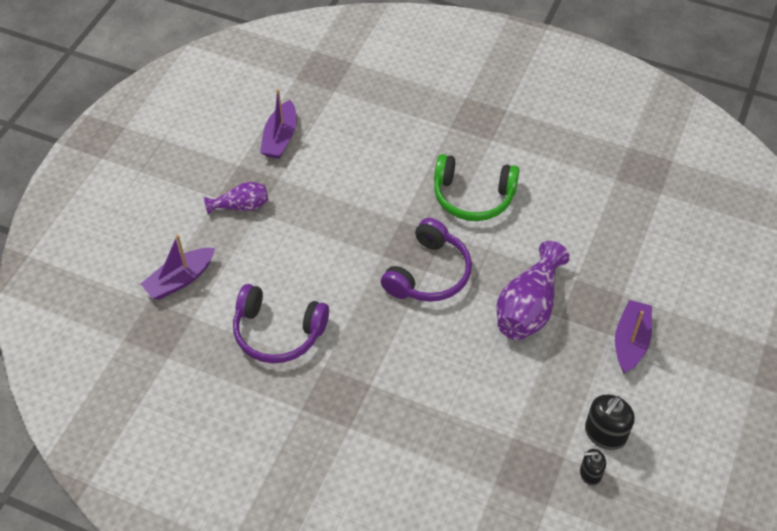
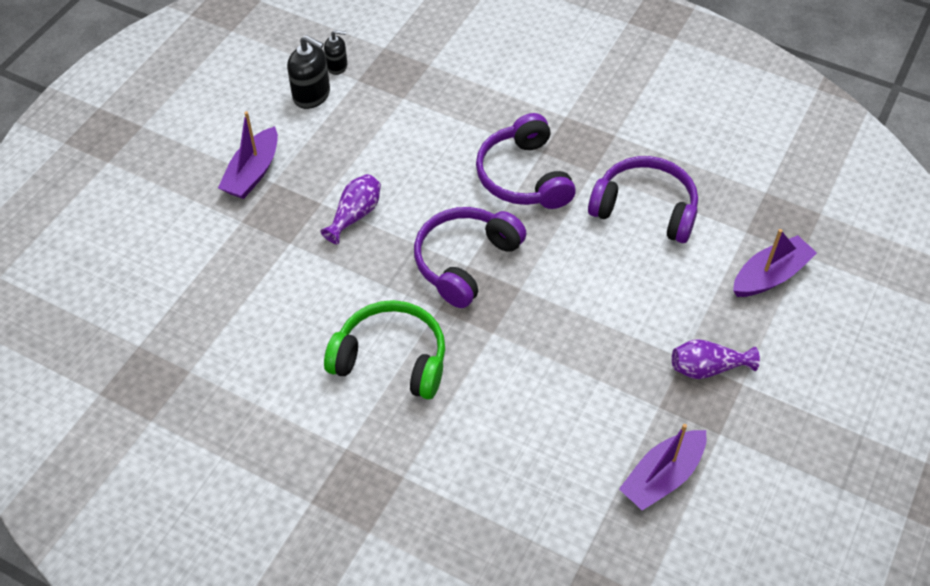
camera: 175 degrees left, 0 degrees up
(280, 138) = (662, 476): purple boat -> purple boat turned 150 degrees counterclockwise
(386, 356) = (523, 176): none -> purple headphones
(528, 307) = (355, 215): purple vase -> purple vase, size x0.58
(605, 434) = (311, 95): black soap dispenser -> black soap dispenser turned 75 degrees clockwise

